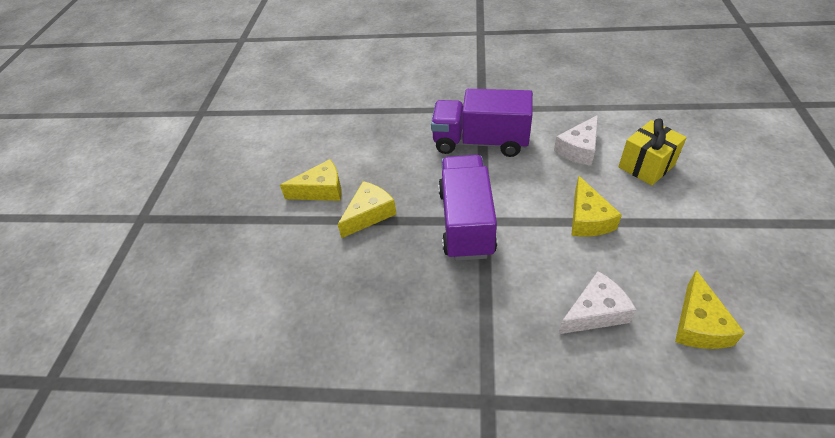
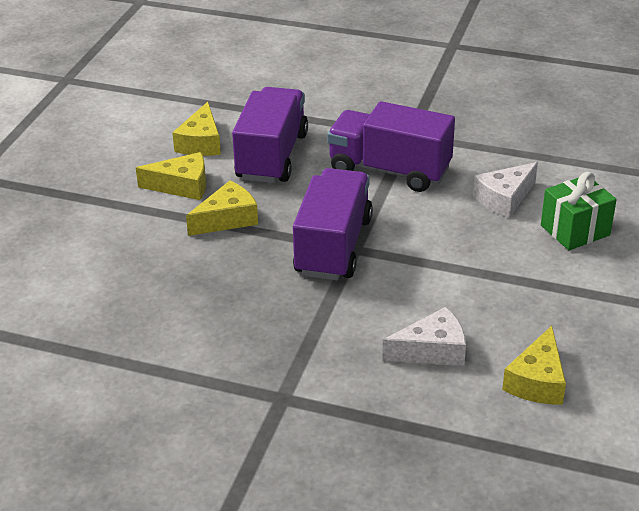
camera: 10 degrees right, 10 degrees down
(384, 148) = (272, 156): none -> purple truck
(587, 219) = (473, 268): yellow cheese -> yellow cheese (201, 143)
(646, 166) = (575, 230): yellow gift -> green gift

